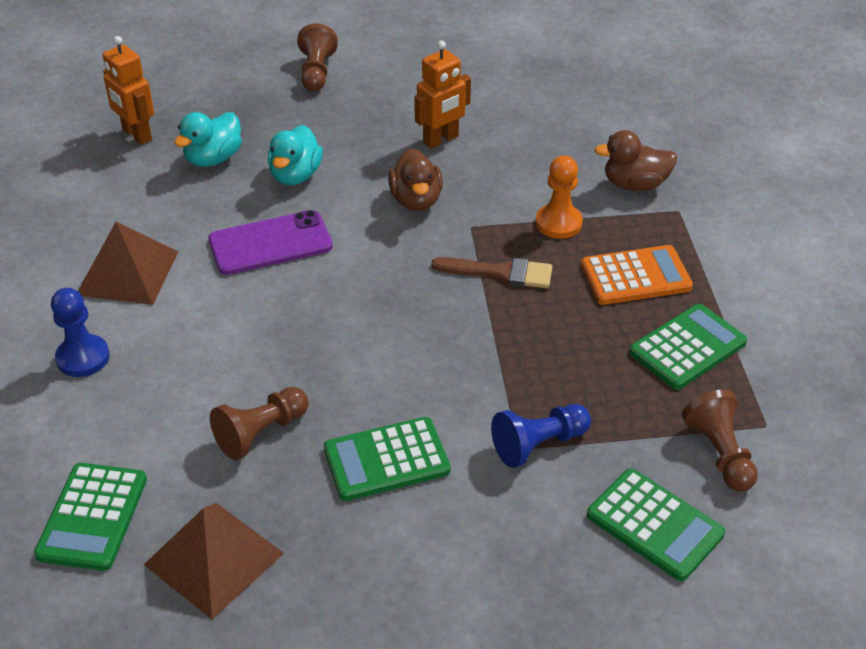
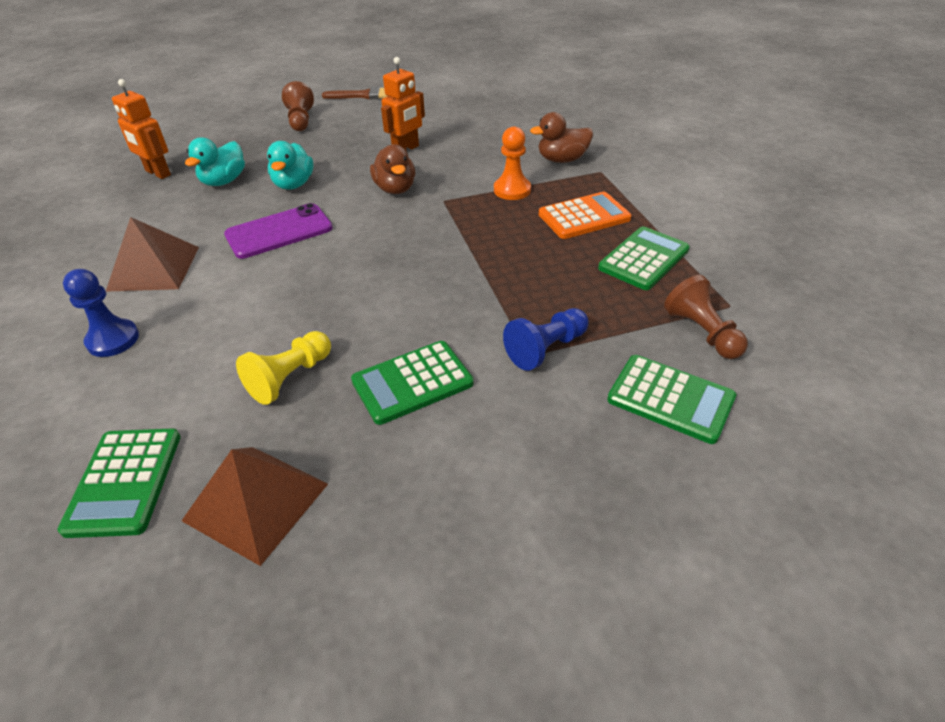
camera: 10 degrees left, 0 degrees up
(261, 433) = (290, 377): brown pawn -> yellow pawn
(500, 273) = (476, 228): brown brush -> brown brush (364, 95)

